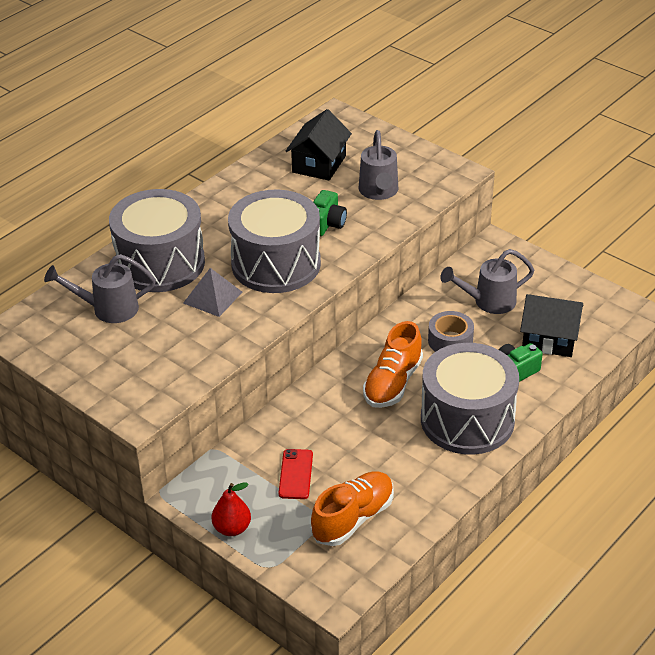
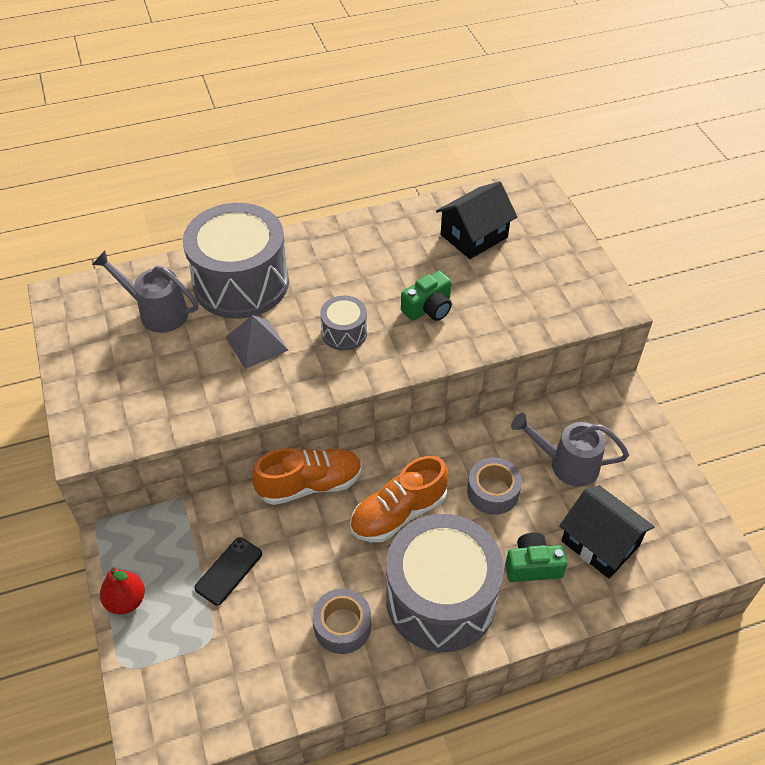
camera: 30 degrees right, 10 degrees up
(276, 264) = (344, 333): grey drum -> grey drum, size x0.46
(295, 474) = (228, 571): red phone -> black phone
(353, 518) = (241, 656): orange shoe -> orange shoe (310, 484)
(379, 192) = (509, 293): grey watering can -> none
(411, 467) = (342, 626): none -> grey tape

